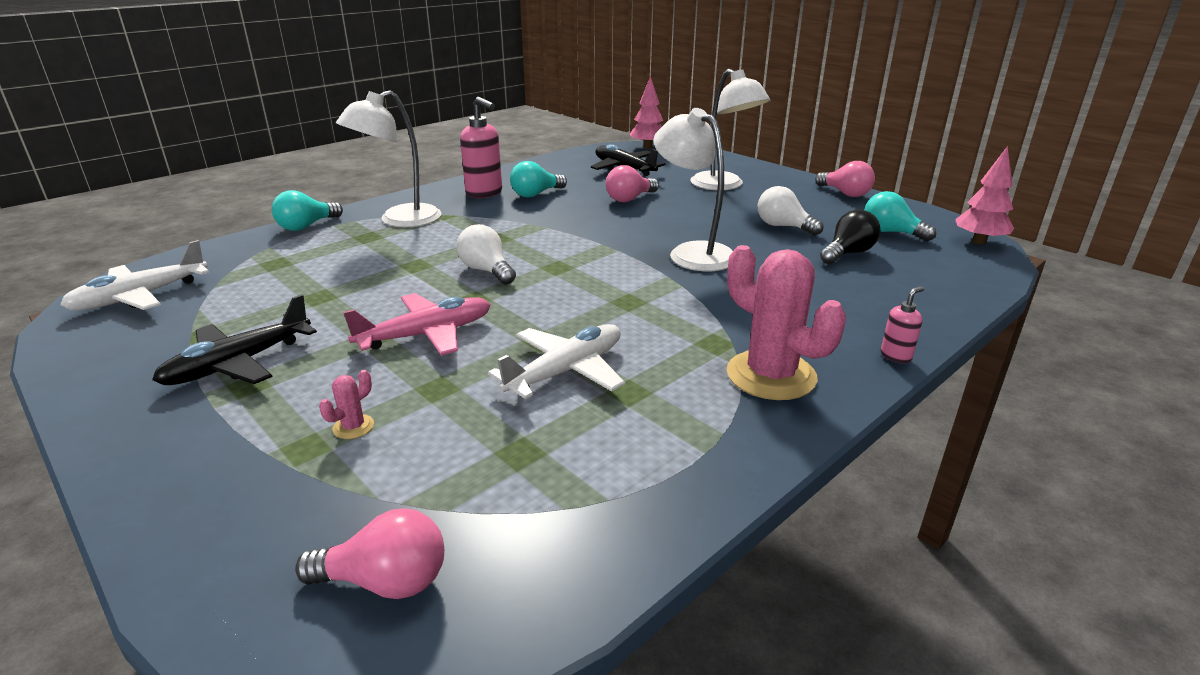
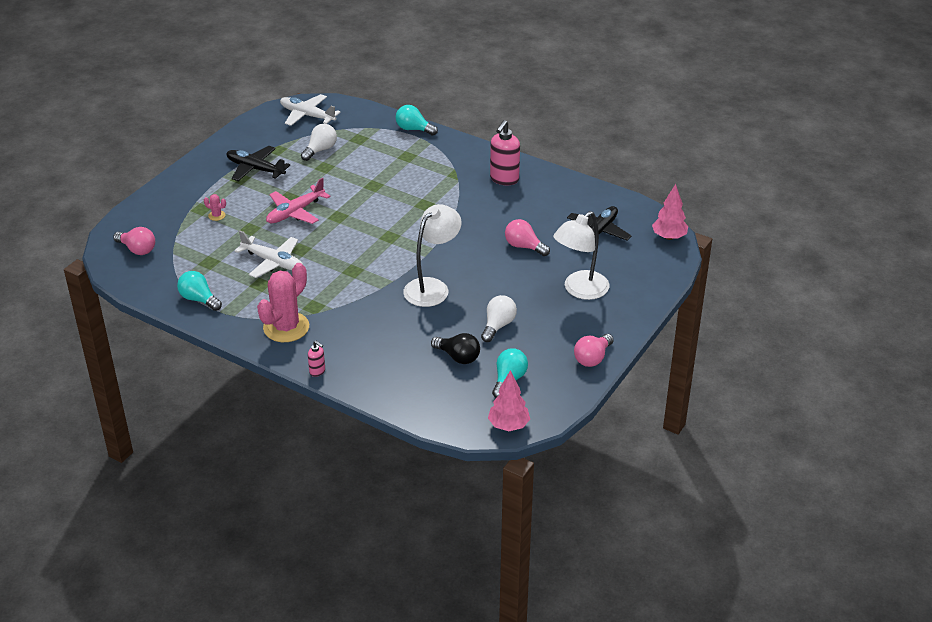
camera: 75 degrees right, 10 degrees up
(386, 581) = (137, 249): pink light bulb -> pink light bulb turned 45 degrees counterclockwise
(399, 220) = (438, 159): white lamp -> none
(426, 335) = (295, 212): pink plane -> pink plane turned 90 degrees clockwise
(486, 271) = (375, 212): white light bulb -> white light bulb (320, 150)
(536, 194) = (513, 202): turquoise light bulb -> turquoise light bulb (199, 299)

